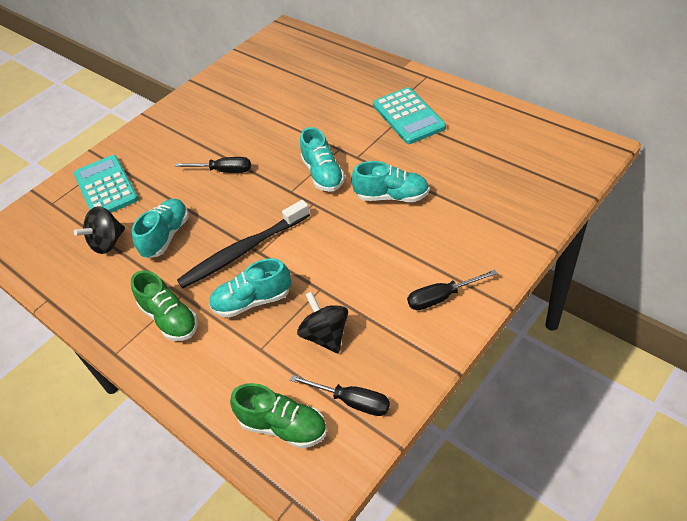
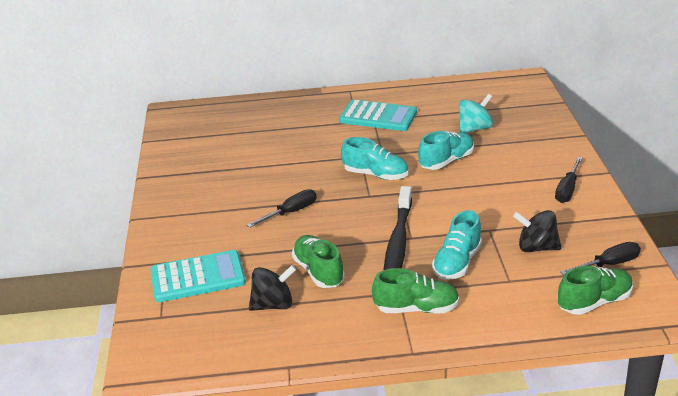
camera: 50 degrees left, 15 degrees down
(106, 187) = (198, 277): turquoise calculator -> turquoise calculator turned 150 degrees clockwise
(108, 243) = (273, 305): black spinning top -> black spinning top turned 105 degrees counterclockwise
(166, 236) = (318, 271): turquoise shoe -> green shoe
(465, 177) = (474, 129): none -> turquoise spinning top

